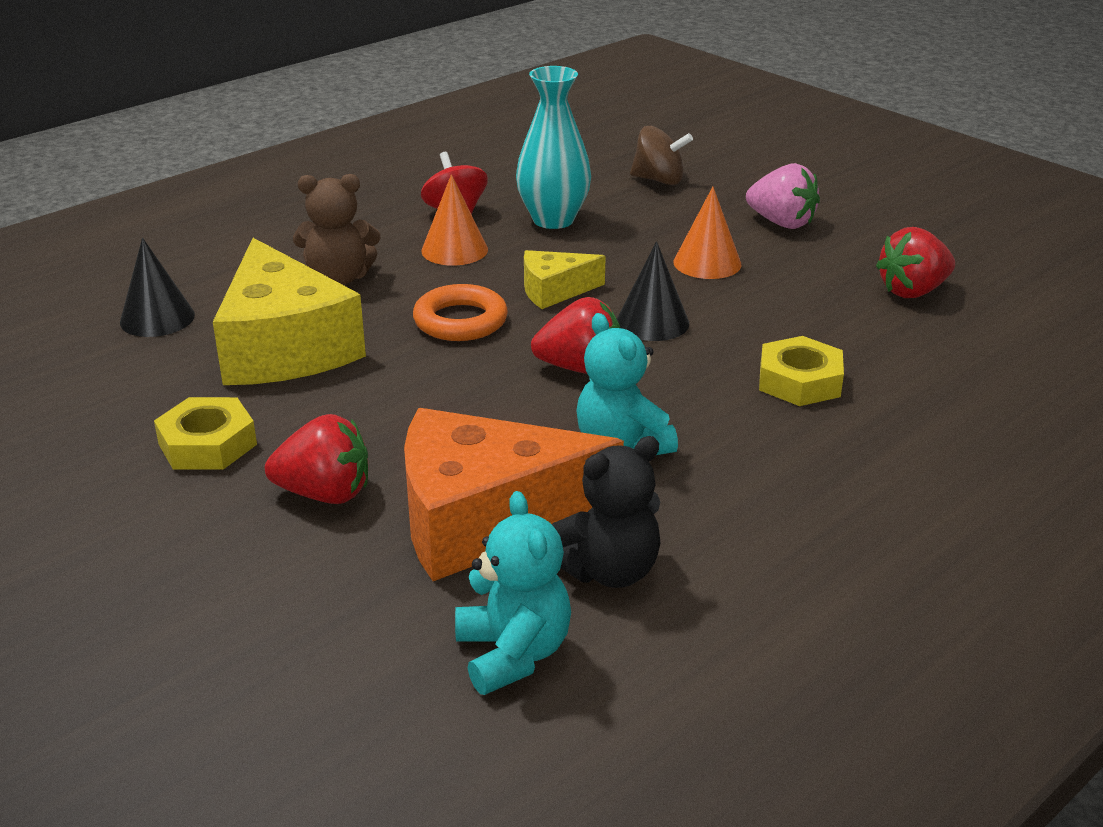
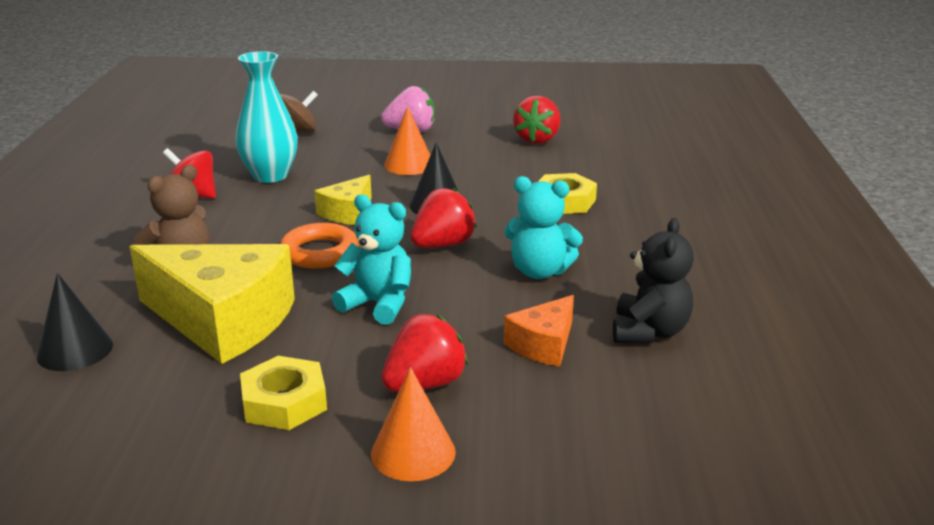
camera: 45 degrees left, 5 degrees down
(454, 250) = (235, 216): orange cone -> orange cone (413, 452)
(485, 520) = (543, 344): orange cheese -> orange cheese, size x0.50
(513, 654) = (684, 397): turquoise teddy bear -> turquoise teddy bear (378, 304)

